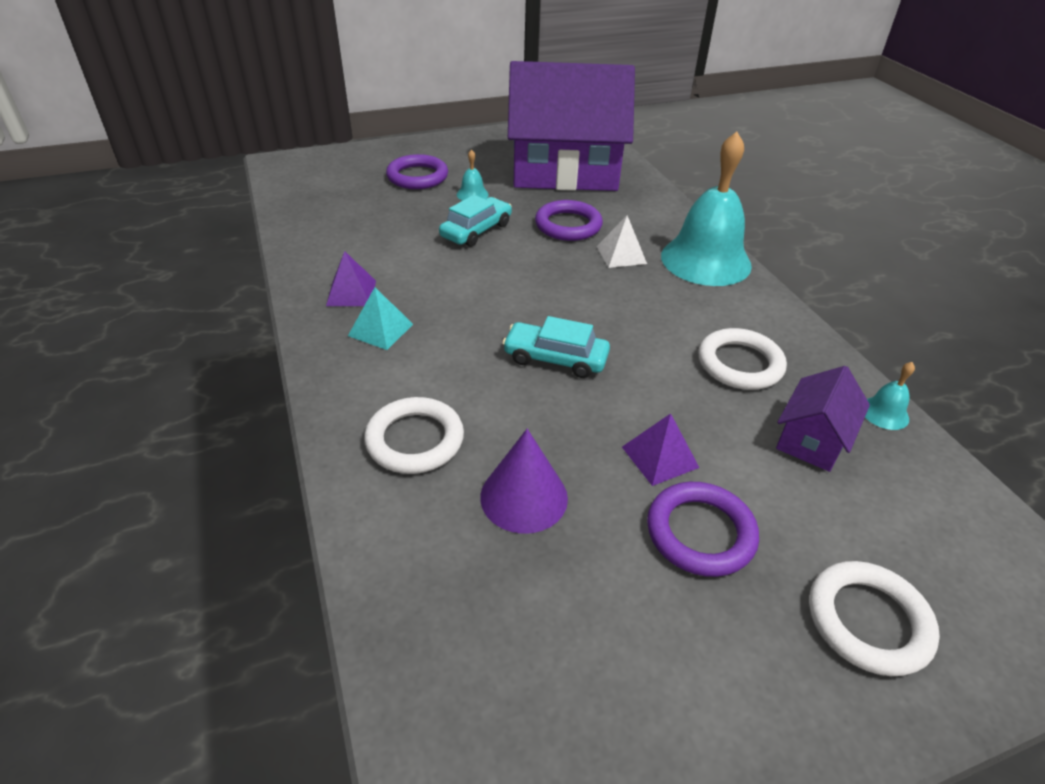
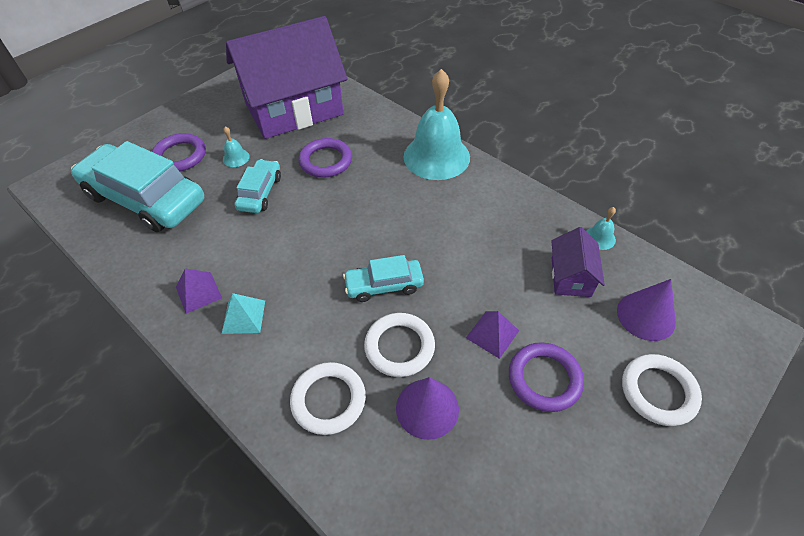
camera: 25 degrees left, 10 degrees up
(358, 200) = (145, 198): none -> turquoise car
(621, 255) = (378, 174): white pyramid -> none
(740, 364) = (501, 237): white ring -> white ring (399, 347)
(903, 525) = (646, 316): none -> purple cone

